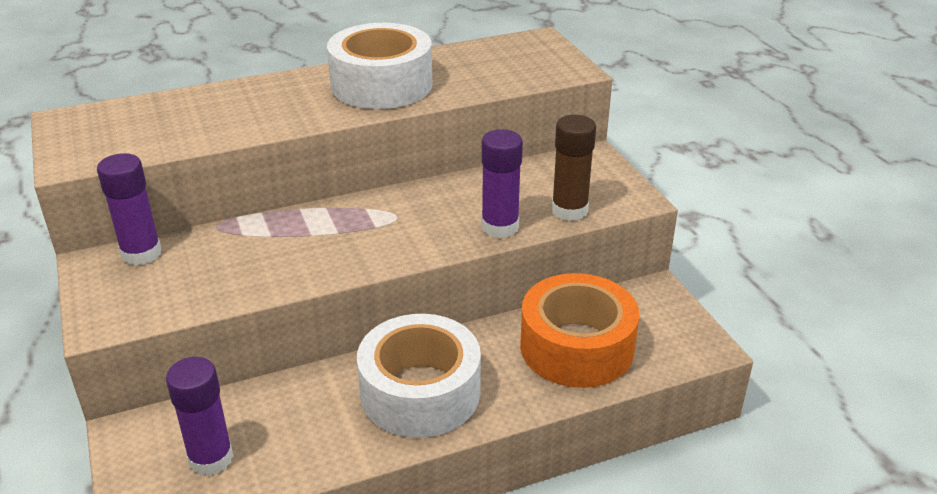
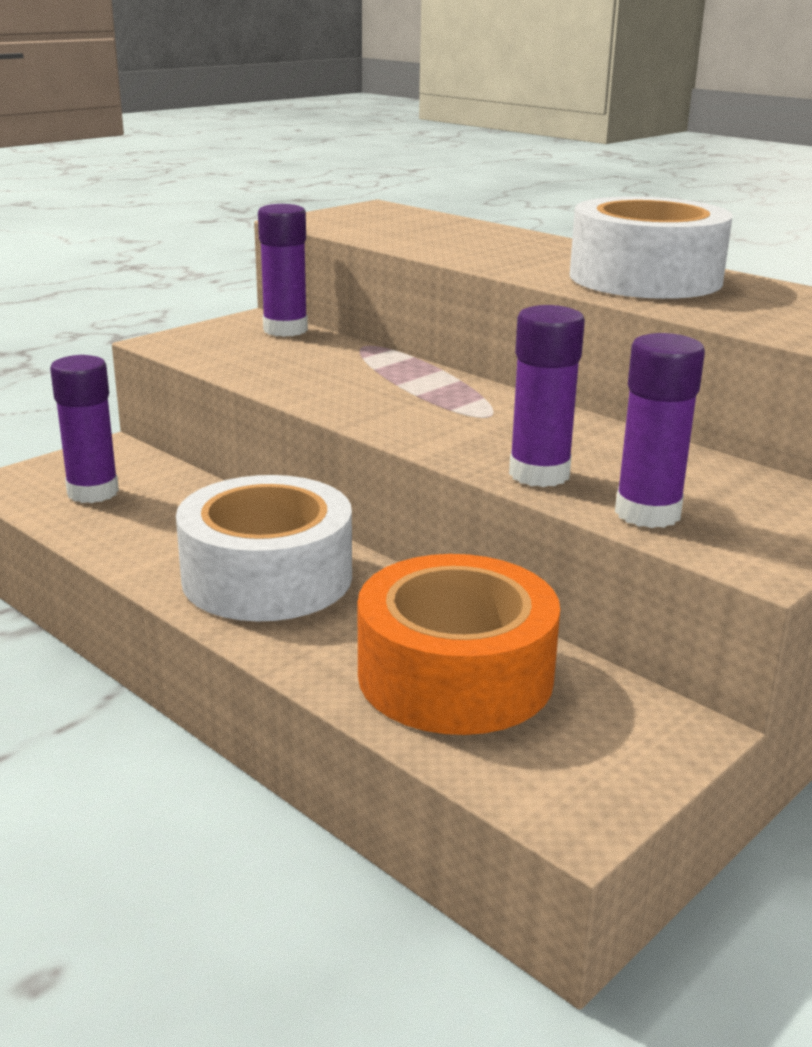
camera: 65 degrees right, 10 degrees down
(569, 210) = (647, 513): brown glue stick -> purple glue stick

